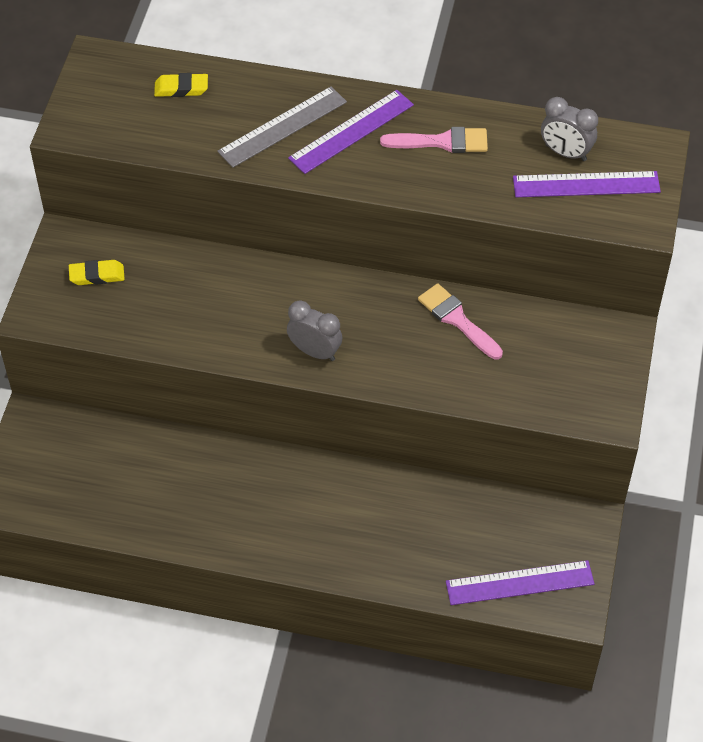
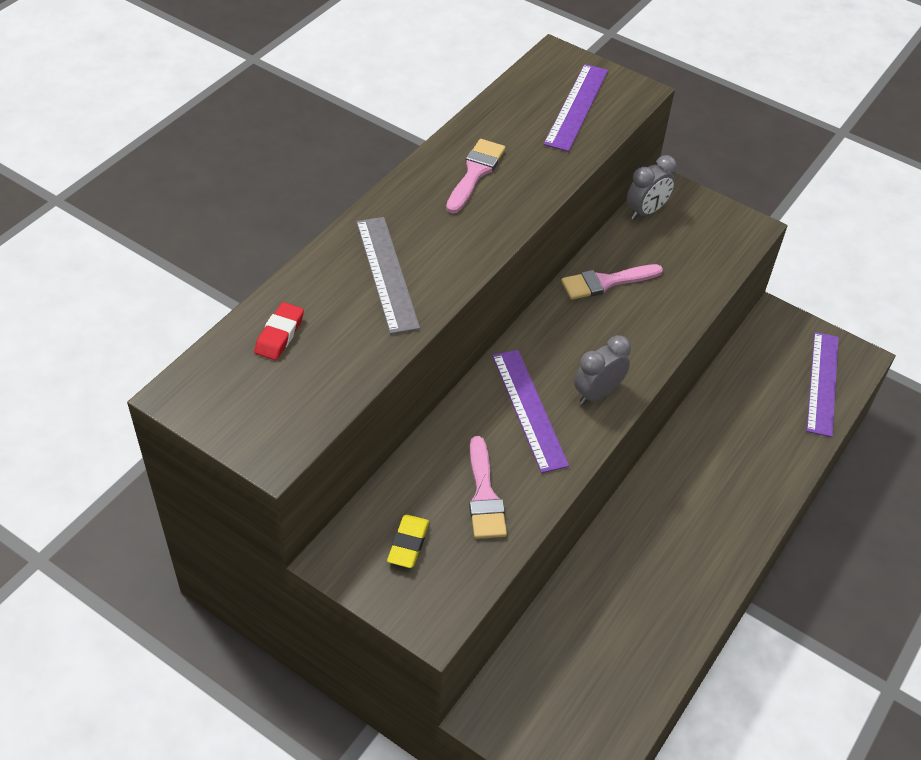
camera: 70 degrees left, 5 degrees down
(166, 307) = (484, 495): none -> pink brush
(181, 88) = (279, 335): yellow eraser -> red eraser
(351, 131) = (424, 227): purple ruler -> purple ruler (529, 409)
(565, 153) = (533, 105): grey clock -> grey clock (646, 212)

